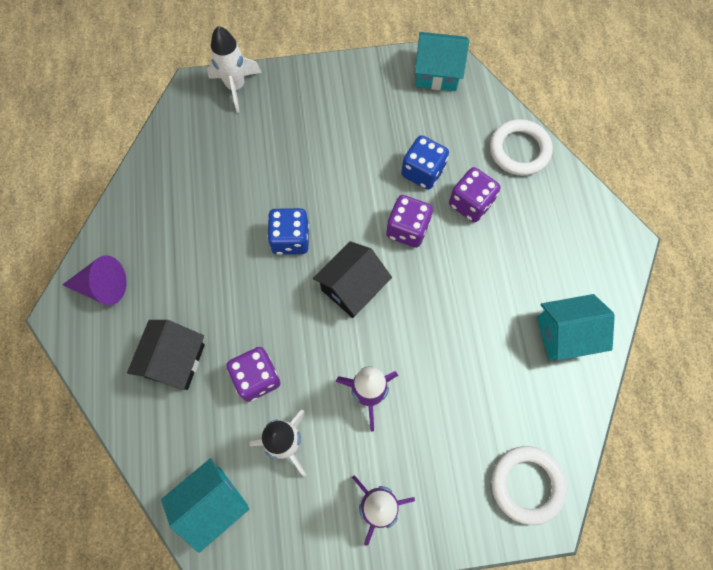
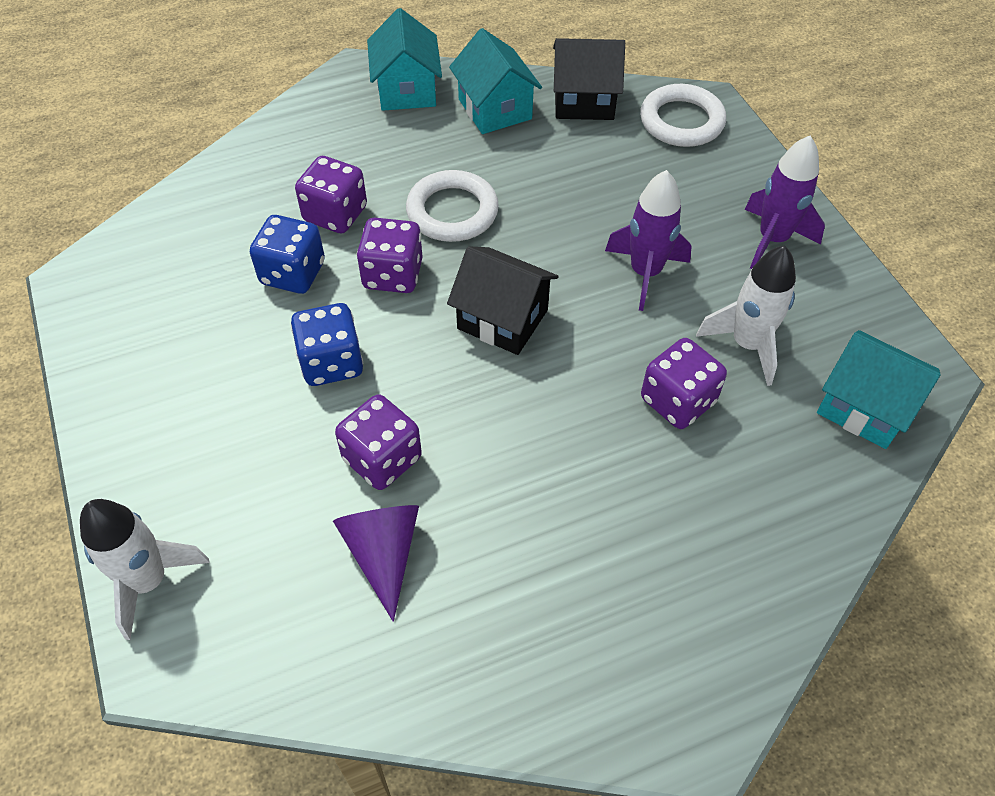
camera: 105 degrees left, 15 degrees down
(103, 286) = (620, 680): purple cone -> purple cone (383, 553)
(175, 360) = (698, 516): black house -> black house (584, 101)
(270, 199) = (382, 459): none -> purple dice
(290, 239) = (447, 413): blue dice -> blue dice (331, 363)
(437, 73) = (104, 285): turquoise house -> turquoise house (406, 90)
(519, 150) = (238, 176): white ring -> white ring (452, 211)

